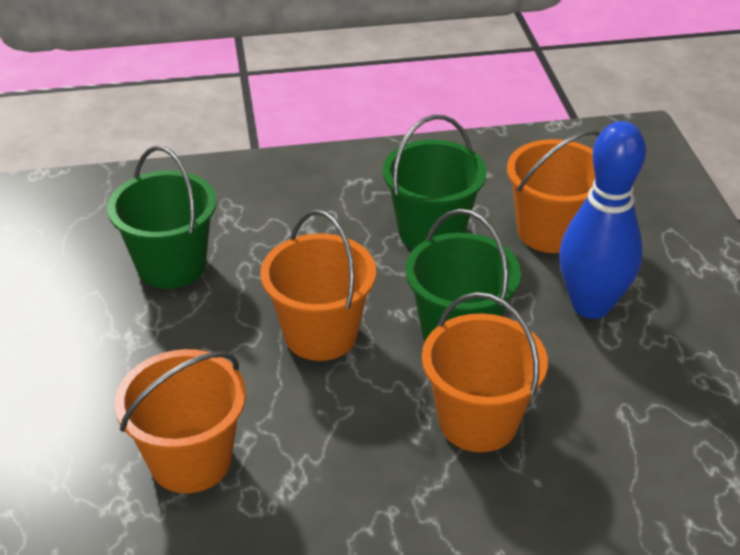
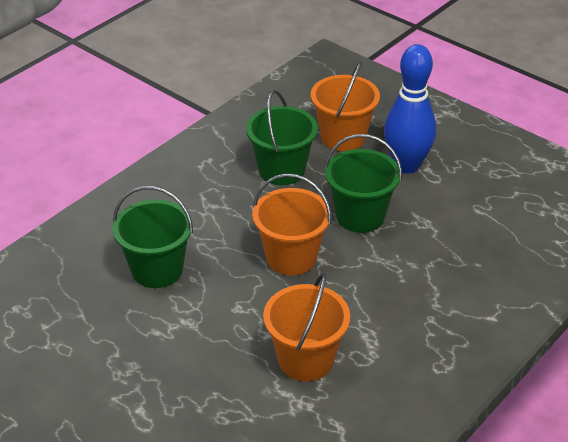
camera: 40 degrees left, 0 degrees up
(478, 421) = (420, 253): orange bucket -> none

